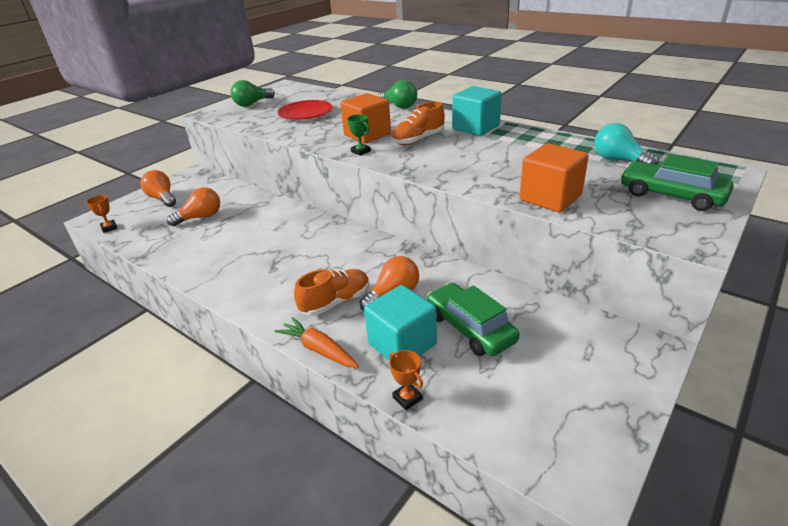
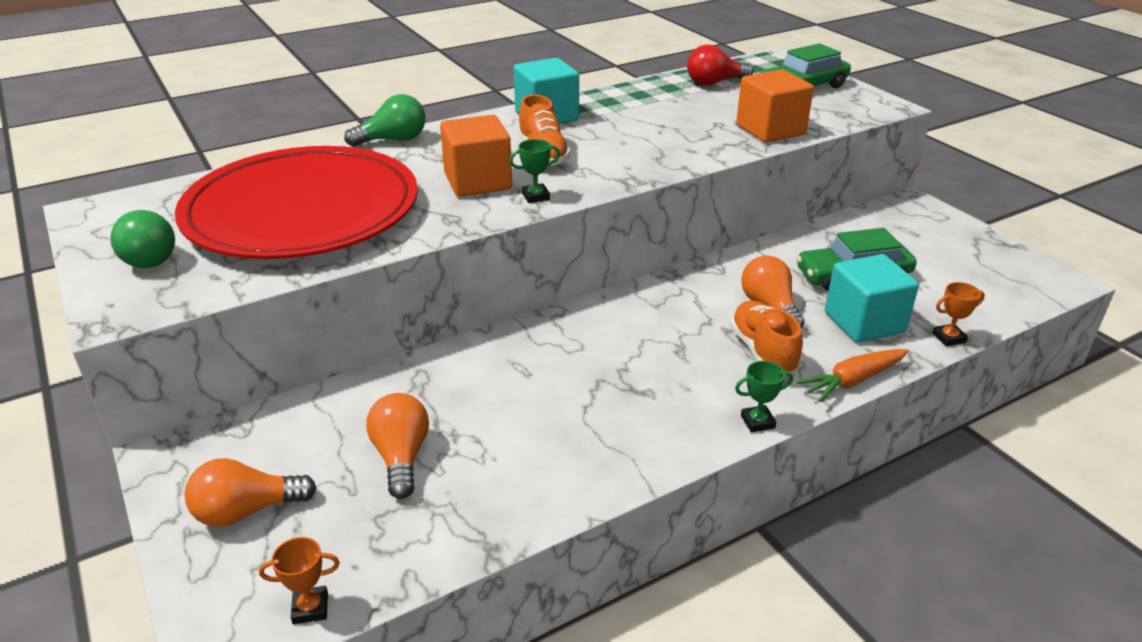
camera: 70 degrees left, 0 degrees up
(257, 314) = (757, 422): none -> green trophy
(305, 113) = (302, 212): red plate -> red plate, size x2.15
(619, 160) = (714, 83): turquoise light bulb -> red light bulb

